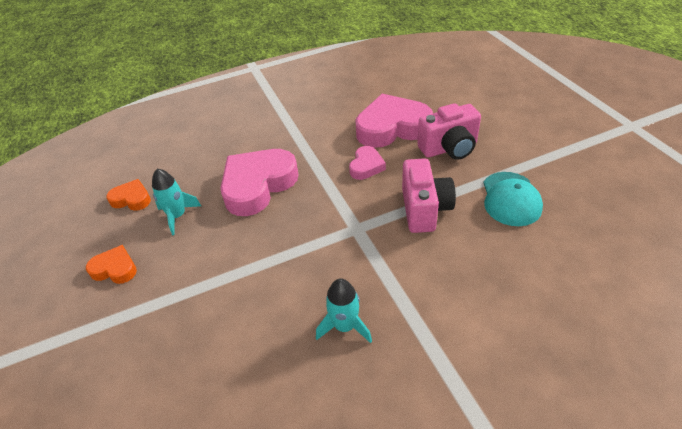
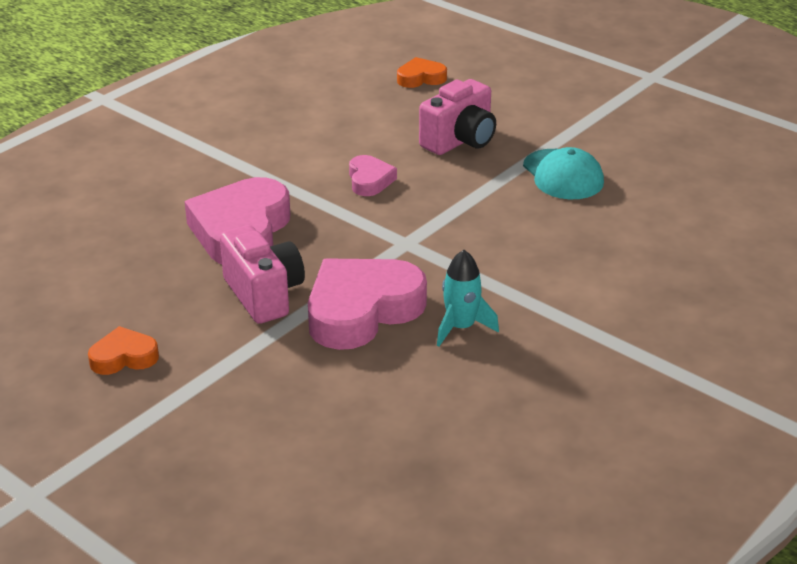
camera: 30 degrees left, 10 degrees down
(132, 199) = (68, 286): orange heart -> orange heart (421, 78)
(177, 216) = (158, 287): turquoise rocket -> none
(392, 127) = (371, 133): pink heart -> pink heart (362, 310)
(424, 209) = (473, 206): pink camera -> pink camera (264, 295)

